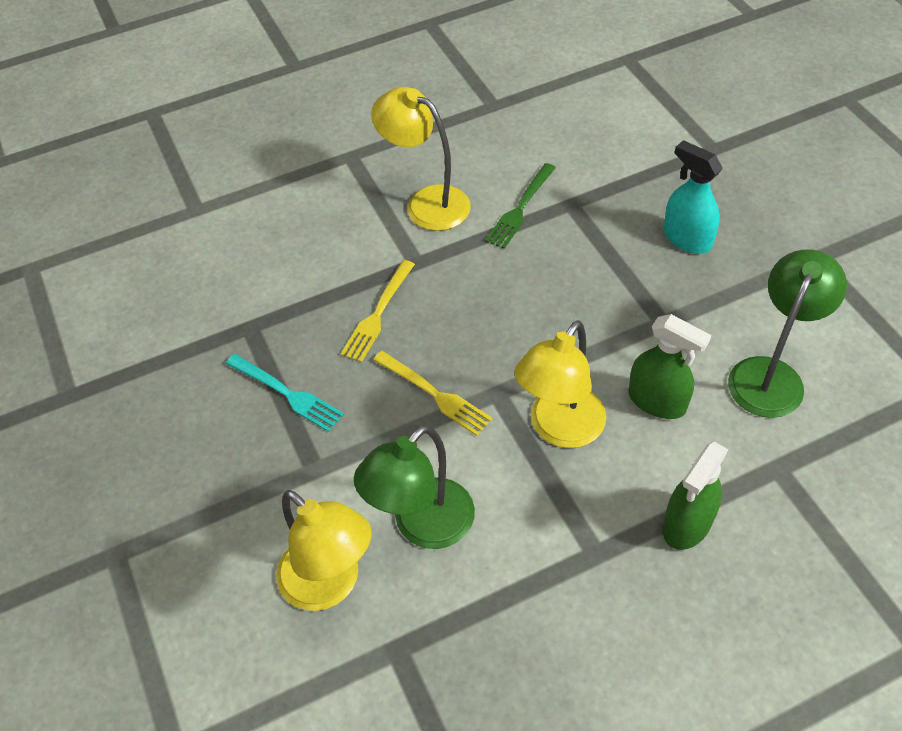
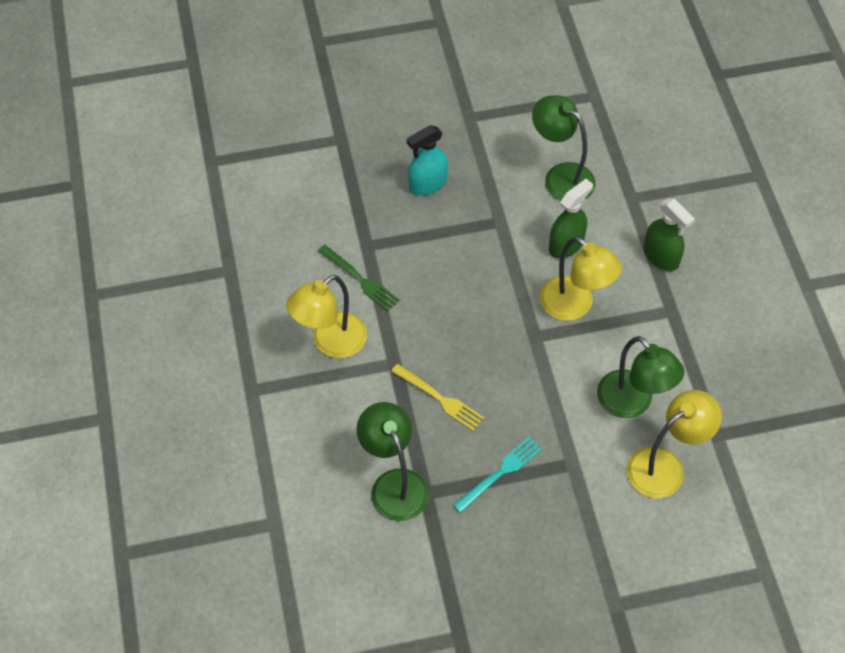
camera: 80 degrees left, 5 degrees up
(256, 296) = (394, 484): none -> green lamp
(435, 394) = (526, 375): yellow fork -> none

